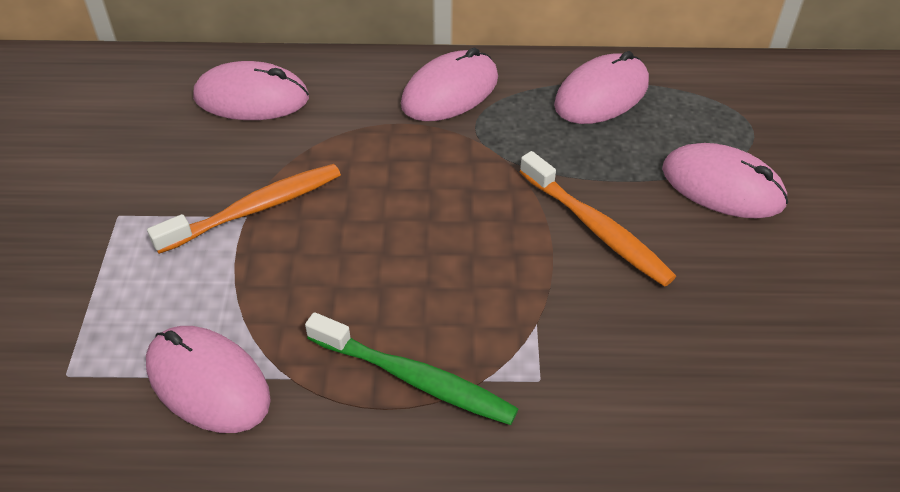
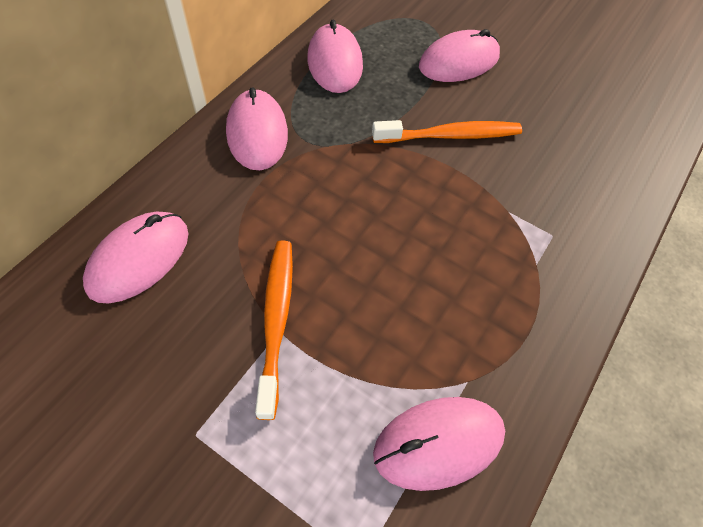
camera: 60 degrees left, 10 degrees up
(414, 378) = (514, 302): green toothbrush -> none

